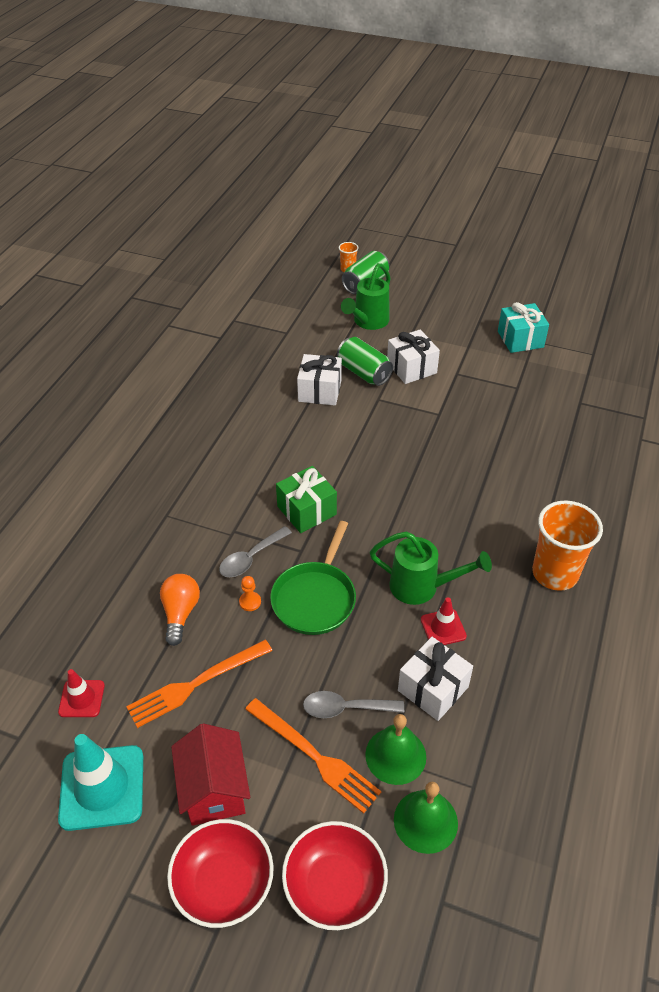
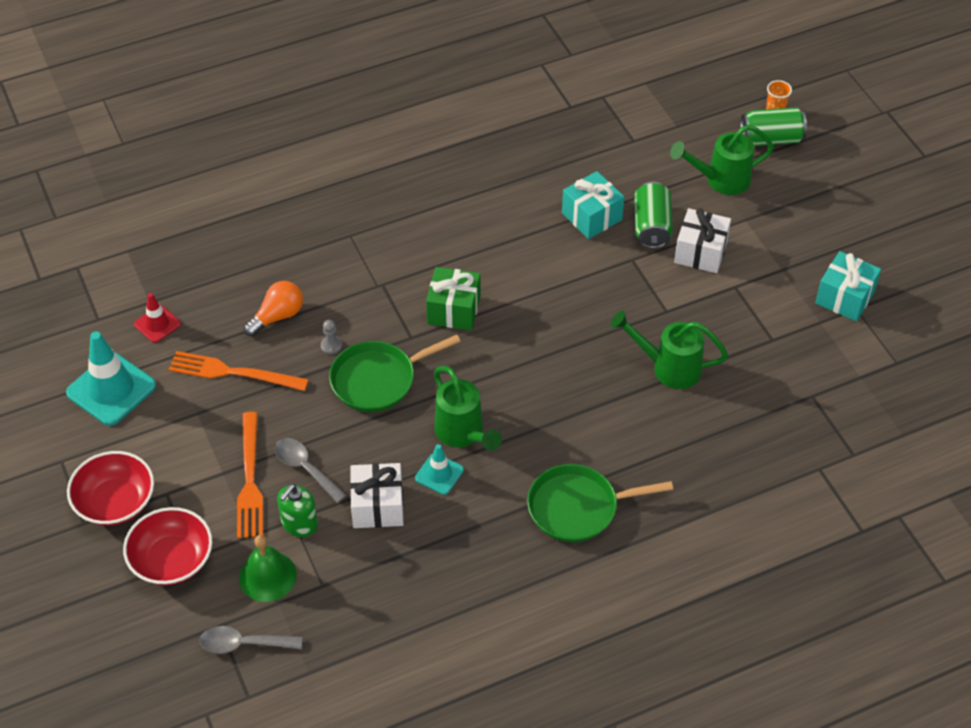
camera: 45 degrees right, 5 degrees up
(214, 790) = (170, 446): red house -> none
(250, 602) = (331, 346): orange pawn -> grey pawn
(251, 558) = (369, 314): grey spoon -> grey spoon (243, 644)
(319, 391) = (591, 216): white gift -> turquoise gift
(395, 755) = (299, 524): green bell -> green soap dispenser
(443, 628) = (439, 474): red traffic cone -> turquoise traffic cone
(485, 445) = (668, 367): none -> green watering can
(555, 573) = (577, 507): orange cup -> green pan

